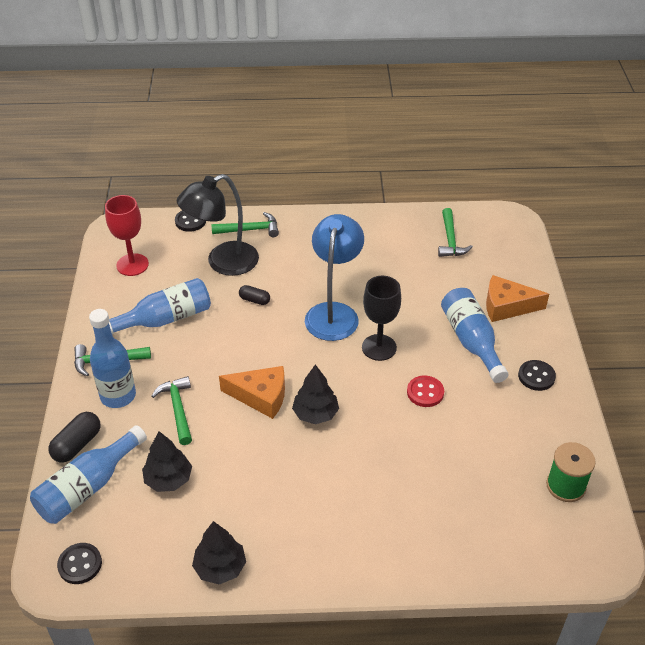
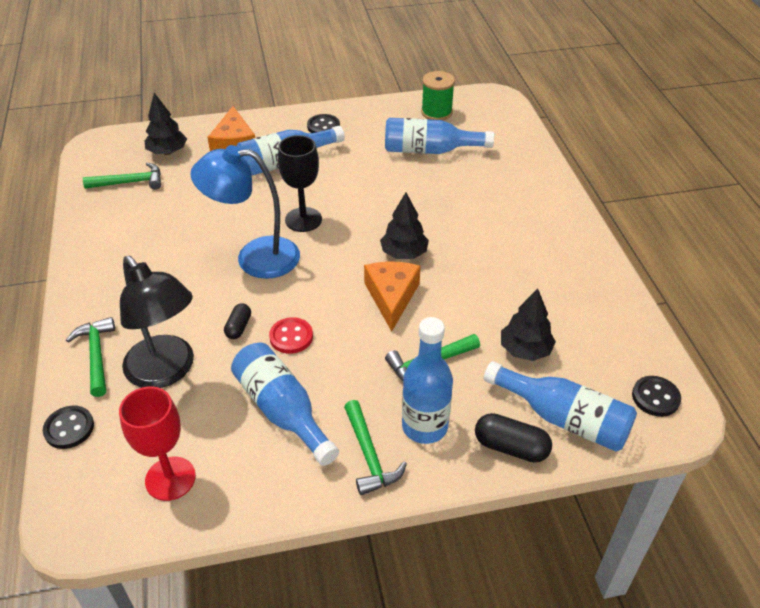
camera: 100 degrees left, 0 degrees up
(220, 567) = (603, 291): black tree -> black tree (167, 152)
(425, 392) = (357, 186): red button -> red button (291, 337)
(484, 464) = (430, 150): none -> blue bottle

